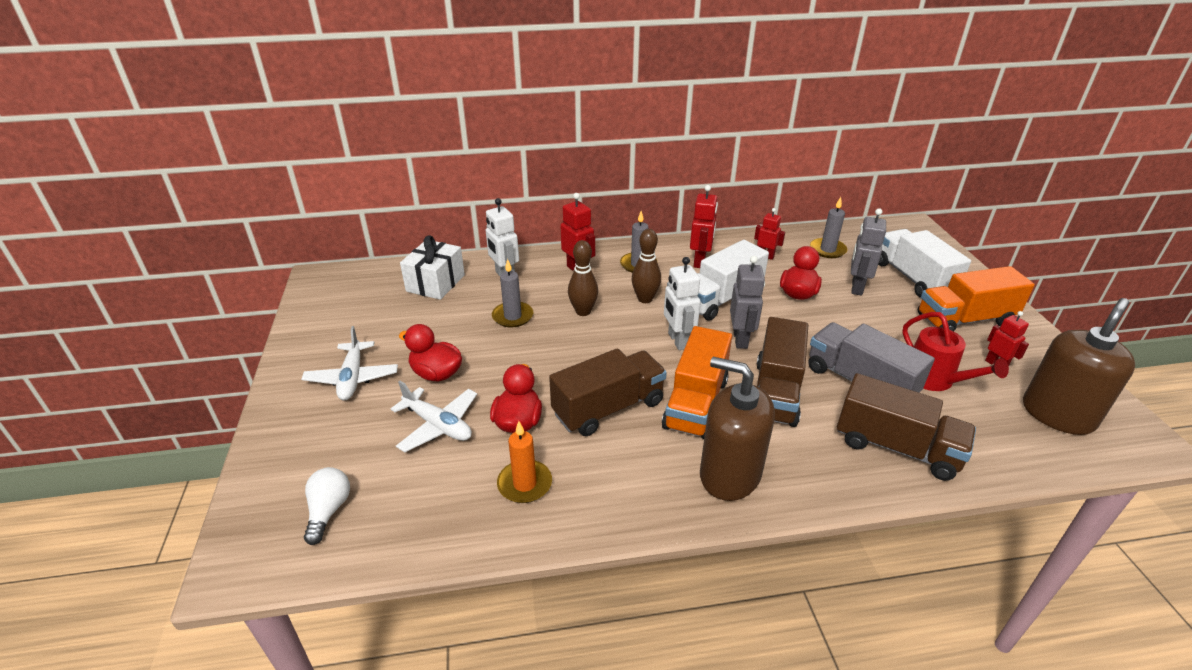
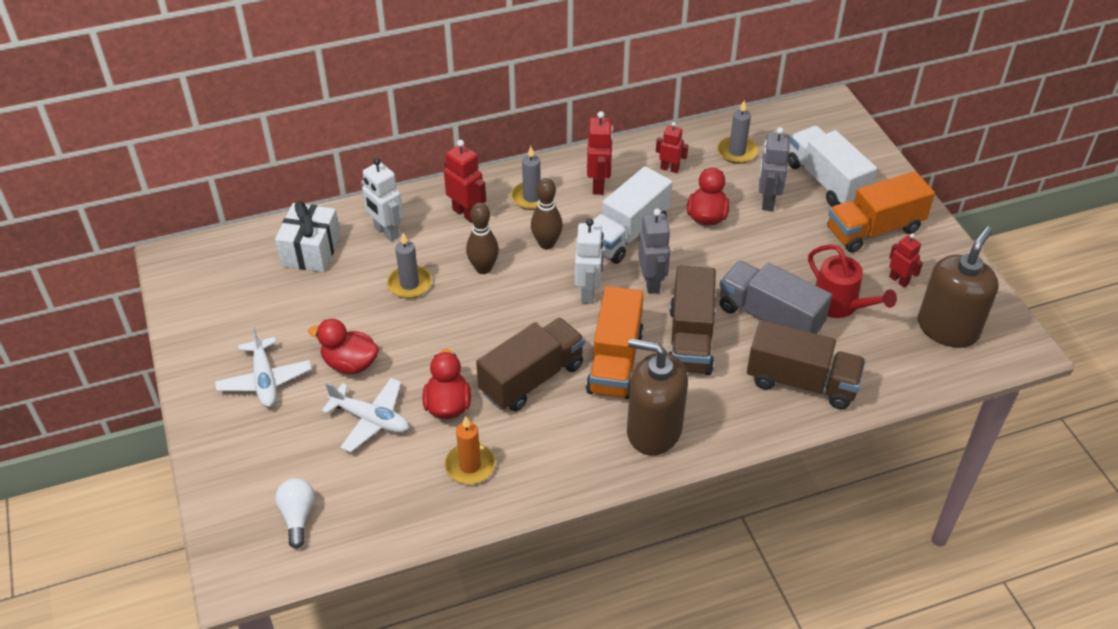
camera: 10 degrees left, 10 degrees up
(678, 341) = (588, 292): white robot -> white robot turned 150 degrees counterclockwise

